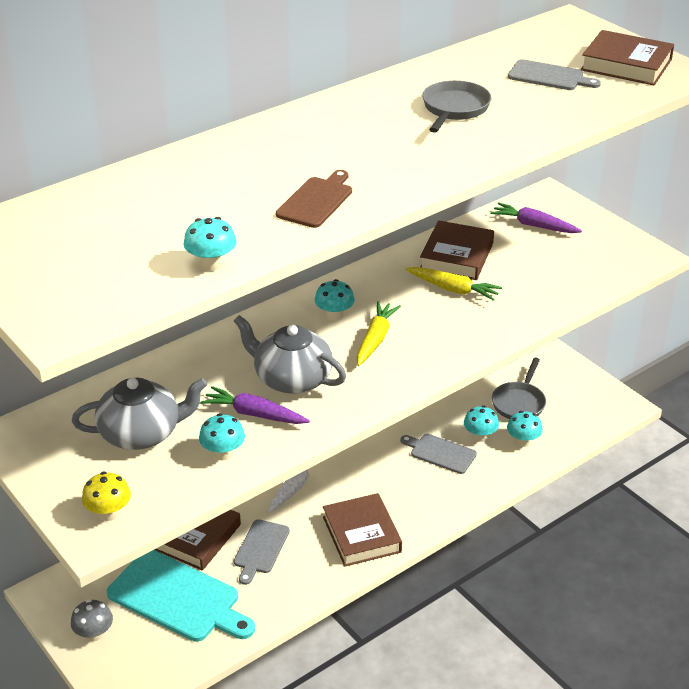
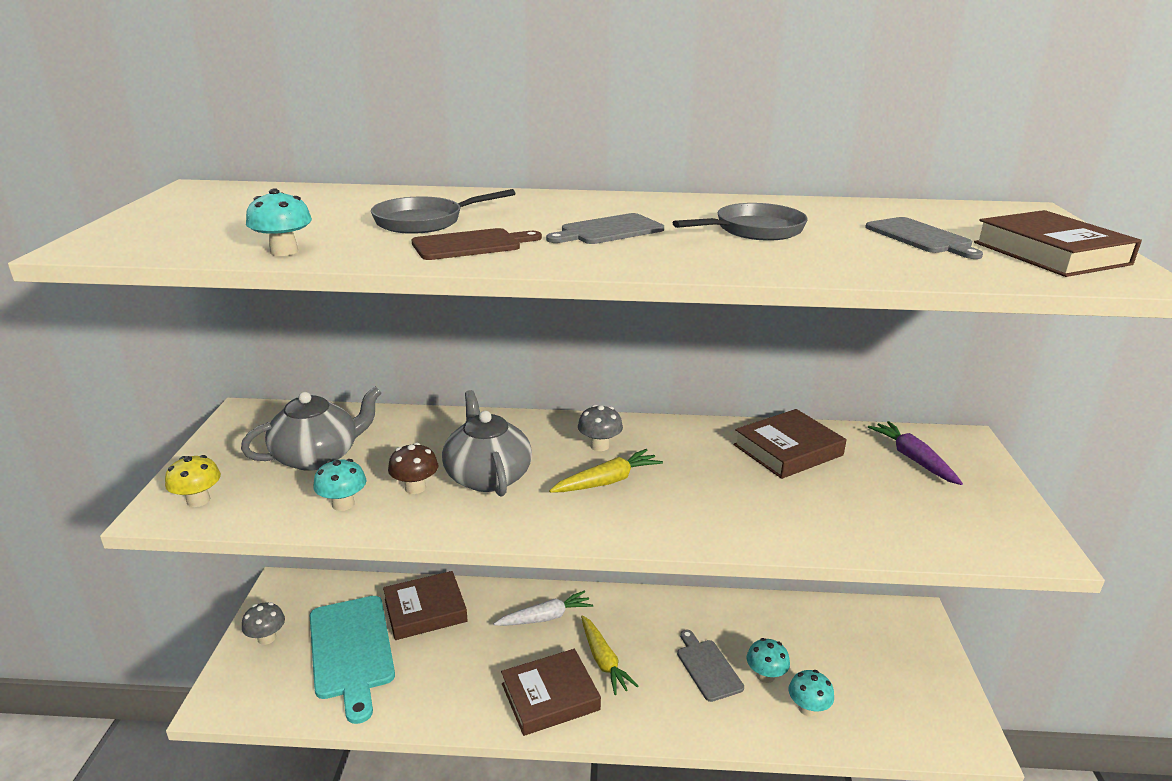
camera: 40 degrees right, 10 degrees down
(142, 433) = (317, 456): grey teapot -> grey teapot turned 60 degrees counterclockwise
(254, 414) = (415, 487): purple carrot -> brown mushroom
(260, 549) = (456, 652): grey cutting board -> grey cutting board (608, 230)
(334, 315) = (599, 446): turquoise mushroom -> grey mushroom
(361, 534) = (550, 697): brown book -> brown book turned 45 degrees clockwise
(453, 289) = (744, 475): yellow carrot -> yellow carrot (603, 660)
(519, 402) = (843, 667): grey pan -> grey pan (425, 222)

